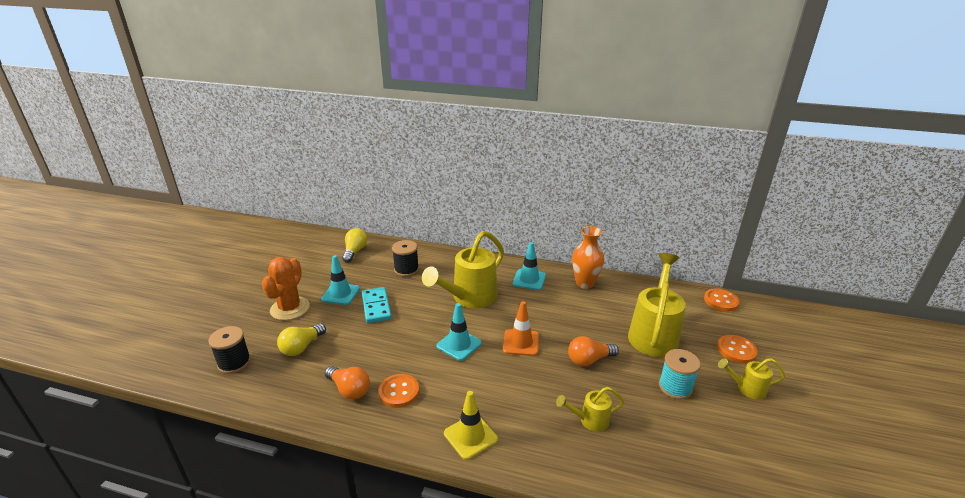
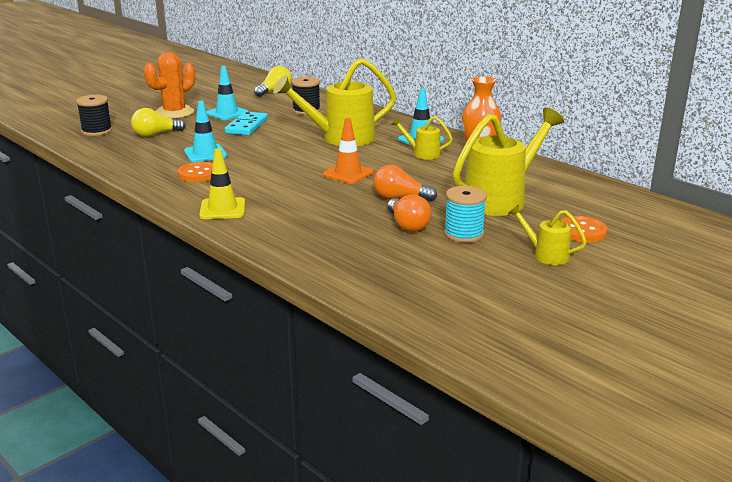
camera: 30 degrees right, 5 degrees down
(349, 390) = (162, 163): orange light bulb -> orange light bulb (407, 225)
(459, 345) = (288, 162): turquoise traffic cone -> turquoise traffic cone (205, 154)
(590, 420) = (341, 229): yellow watering can -> yellow watering can (422, 154)
(721, 301) = (628, 198): orange button -> none

